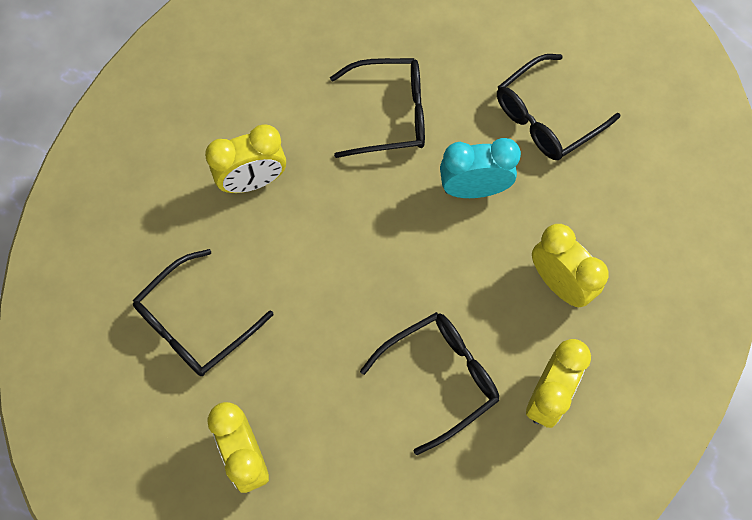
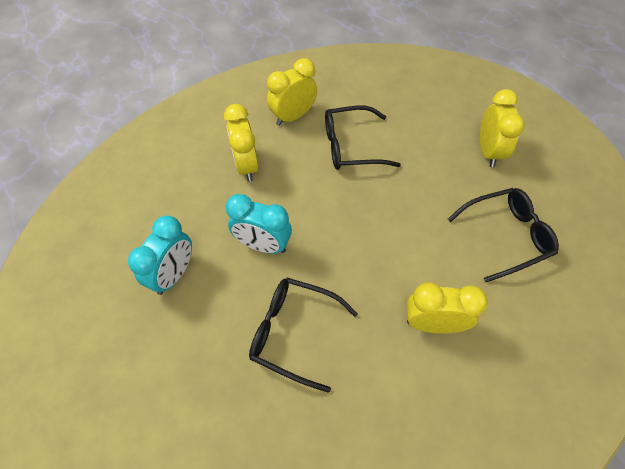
camera: 155 degrees left, 10 degrees down
(546, 117) = (174, 274): black glasses -> turquoise clock

